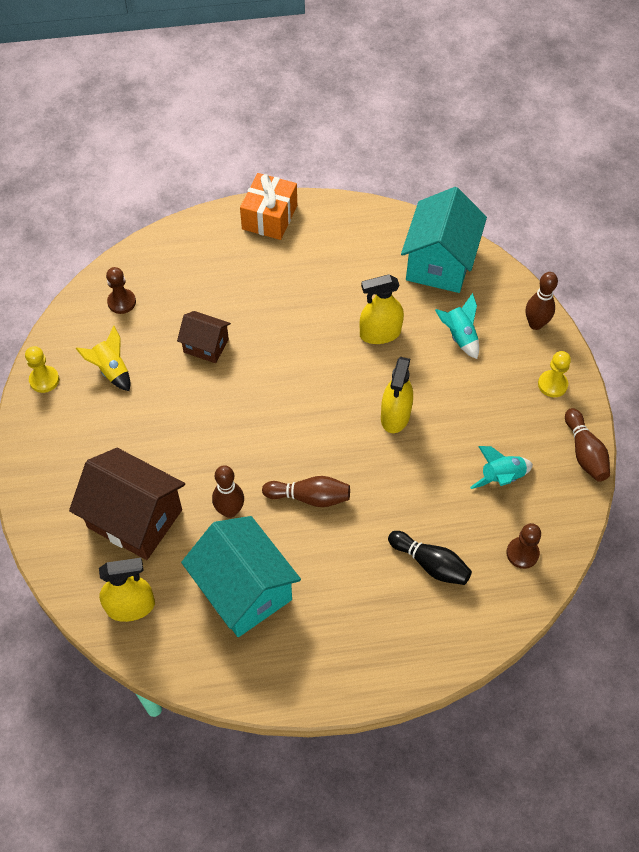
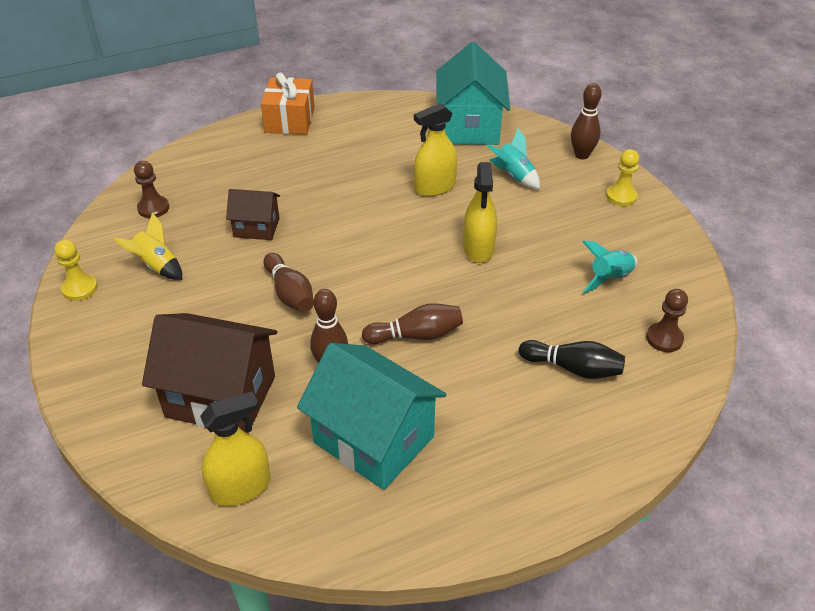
camera: 15 degrees left, 15 degrees down
(584, 452) = (680, 243): brown bowling pin -> brown bowling pin (290, 293)

